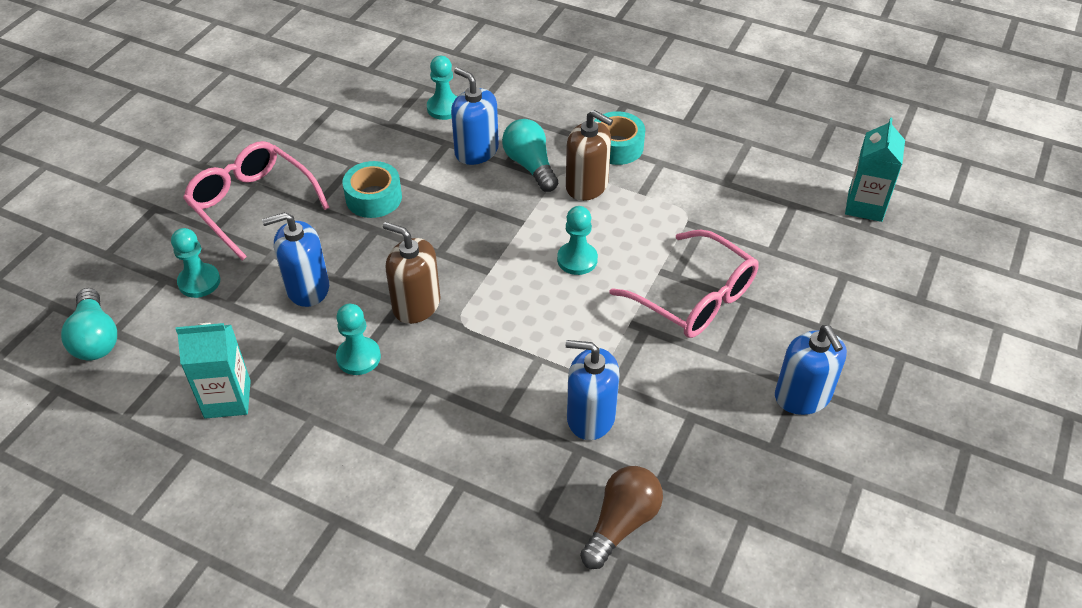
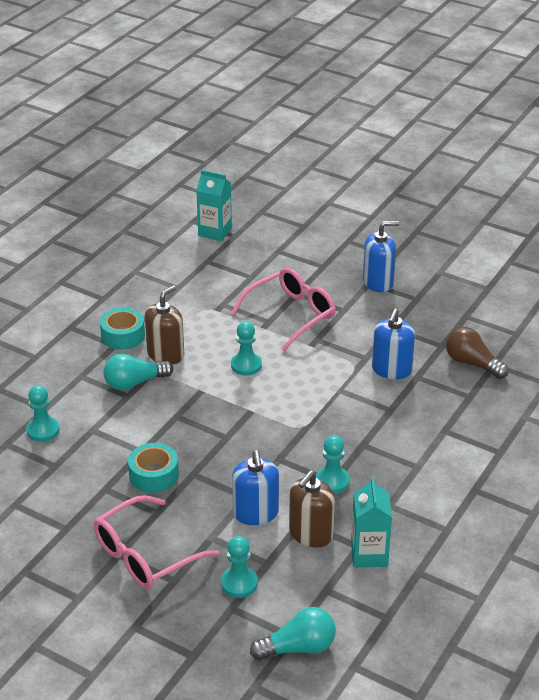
camera: 85 degrees left, 10 degrees down
(416, 305) = (282, 450): brown soap dispenser -> brown soap dispenser (311, 534)
(476, 151) = (108, 412): blue soap dispenser -> none

